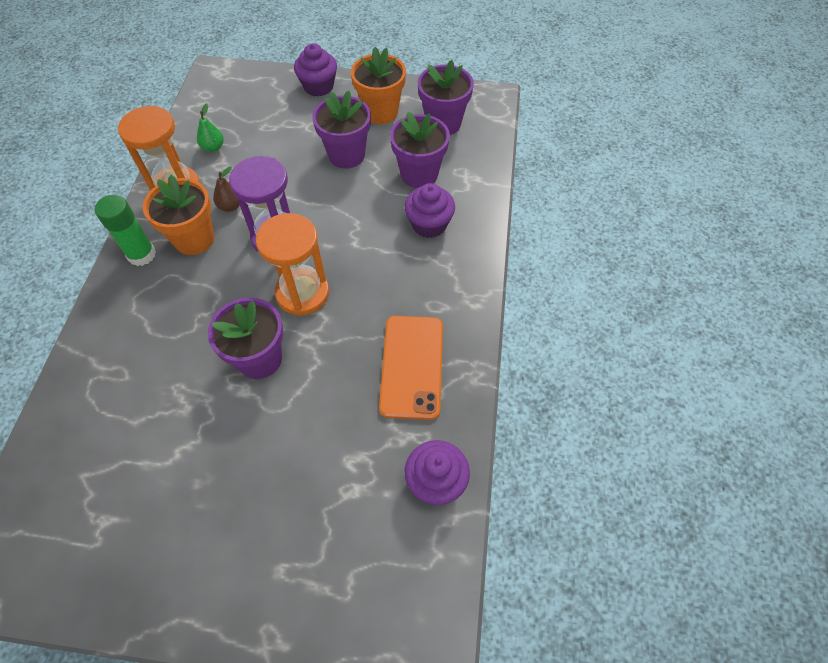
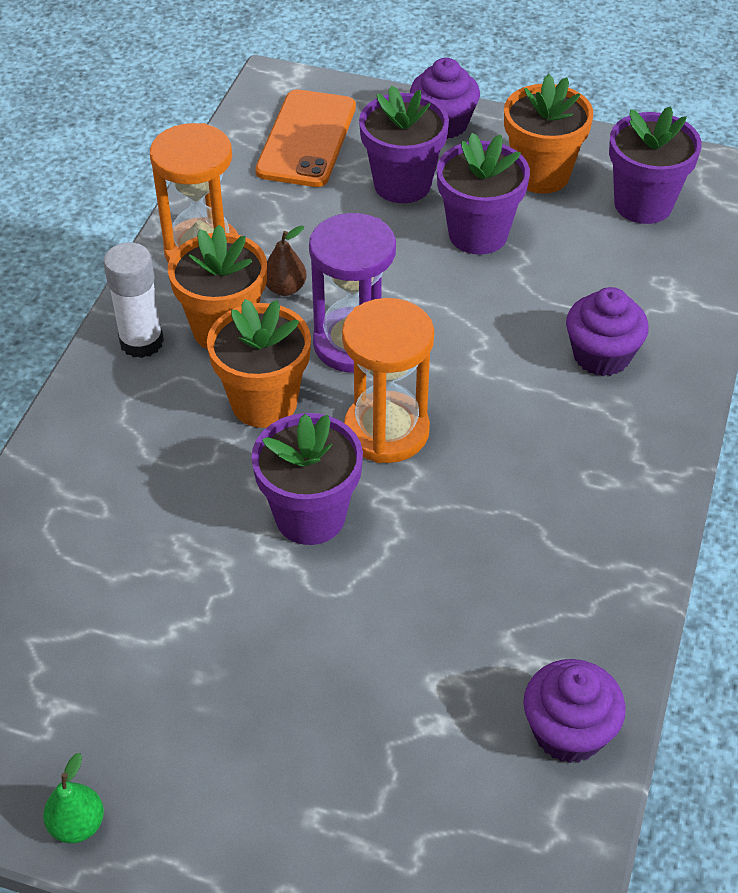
camera: 10 degrees right, 10 degrees down
(141, 254) = (141, 342): green glue stick -> white glue stick
(213, 147) = (265, 197): green pear -> green pear (77, 824)
(223, 285) = (264, 402): none -> orange flower pot
(412, 366) = (549, 561): orange phone -> orange phone (306, 139)
(419, 174) = (594, 277): purple flower pot -> purple flower pot (402, 184)

